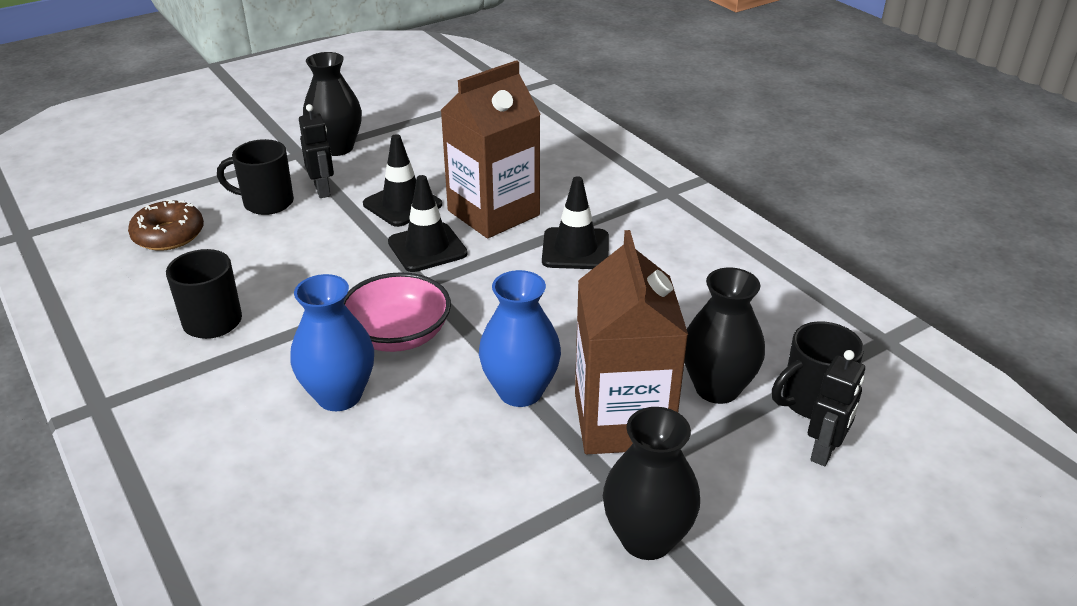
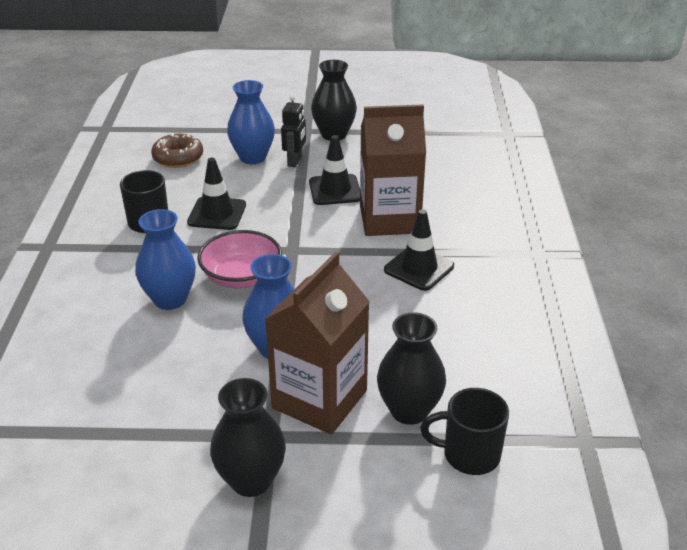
camera: 35 degrees right, 0 degrees up
(266, 203) = (253, 157): black mug -> blue vase
(427, 248) = (319, 226): black traffic cone -> black traffic cone (217, 214)
(825, 451) = (436, 493): black robot -> none

